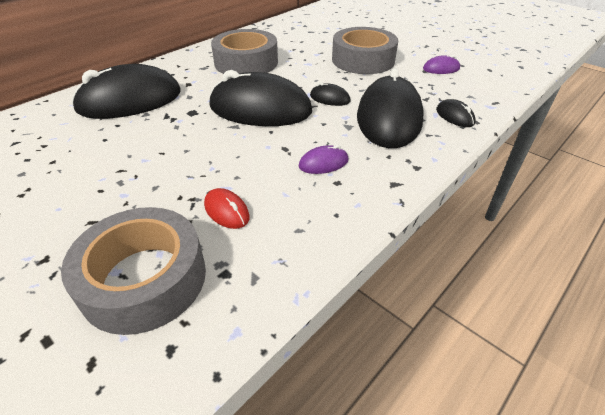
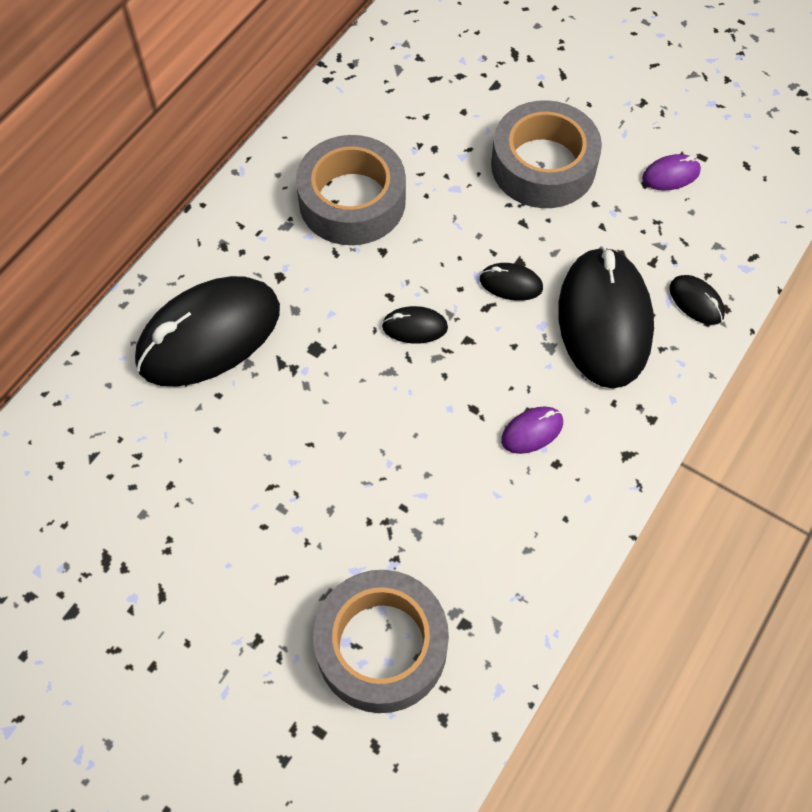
camera: 10 degrees left, 20 degrees up
(227, 211) = (435, 535): red mouse -> none
(260, 109) = (414, 327): black mouse -> black mouse, size x0.42

